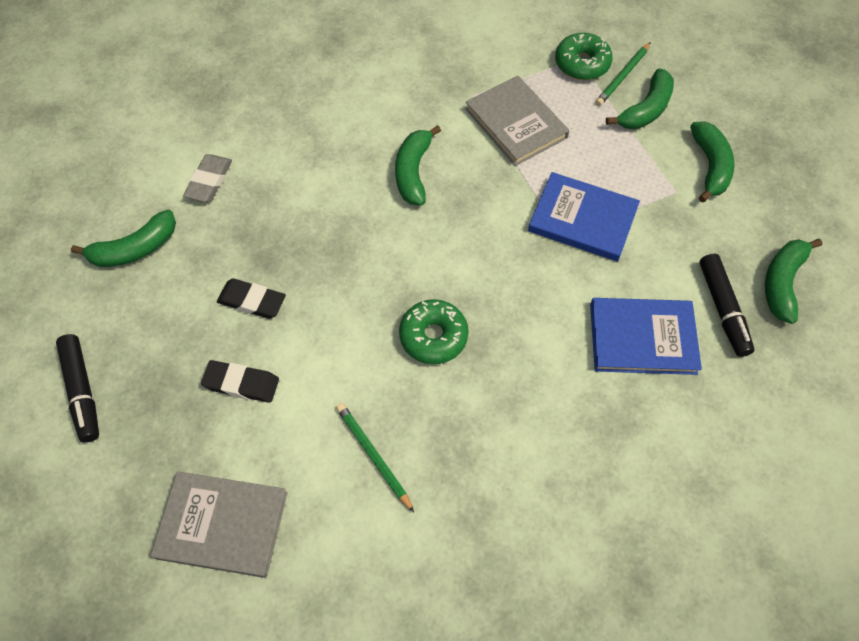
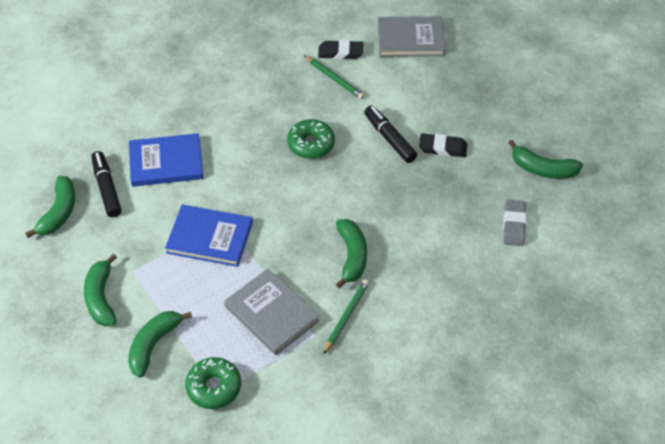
camera: 170 degrees right, 10 degrees down
(82, 391) = (526, 85): black marker -> black marker (389, 138)
(135, 249) = (543, 169): green banana -> green banana turned 120 degrees counterclockwise
(241, 383) = (429, 102): black eraser -> black eraser (340, 52)
(622, 76) = (174, 379): green pencil -> green pencil (346, 317)

